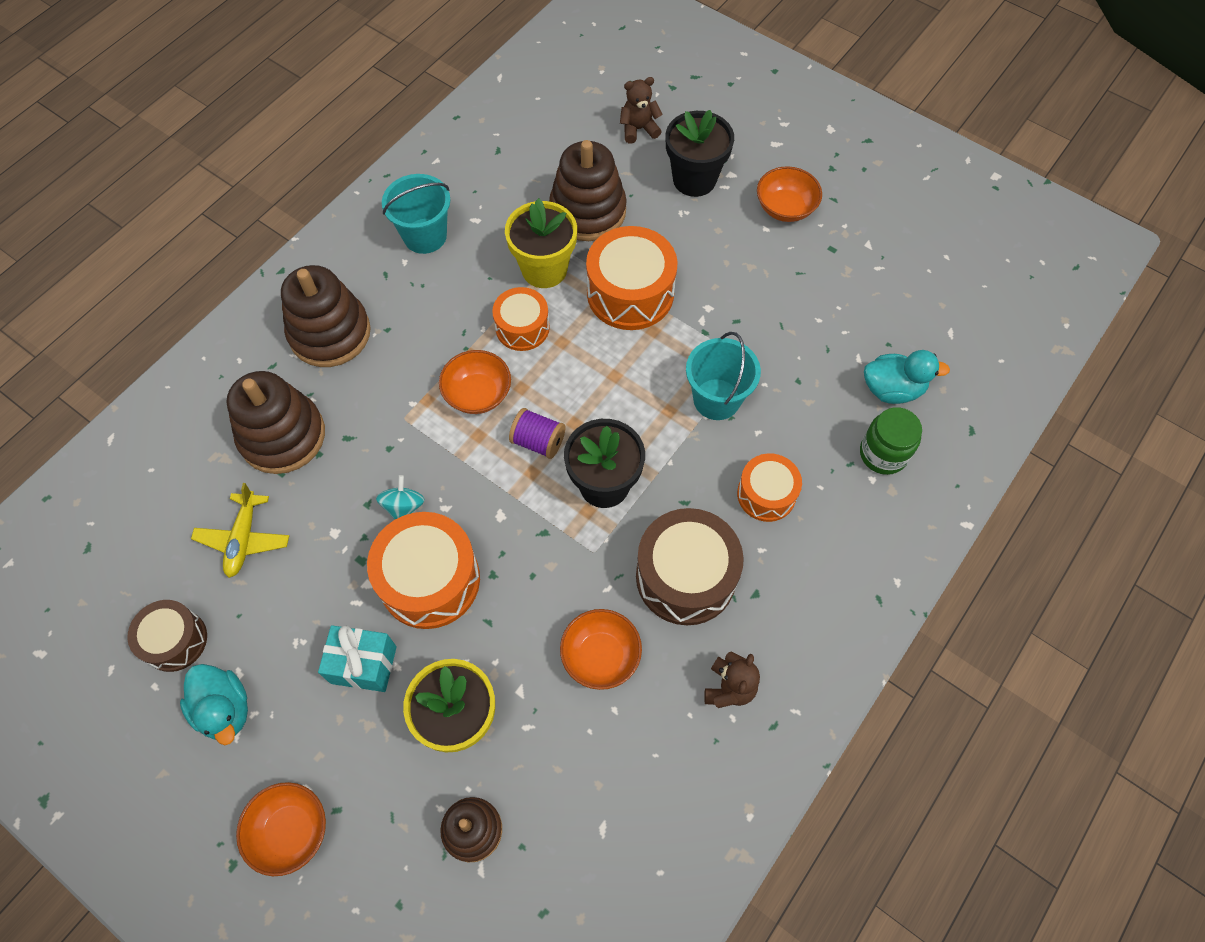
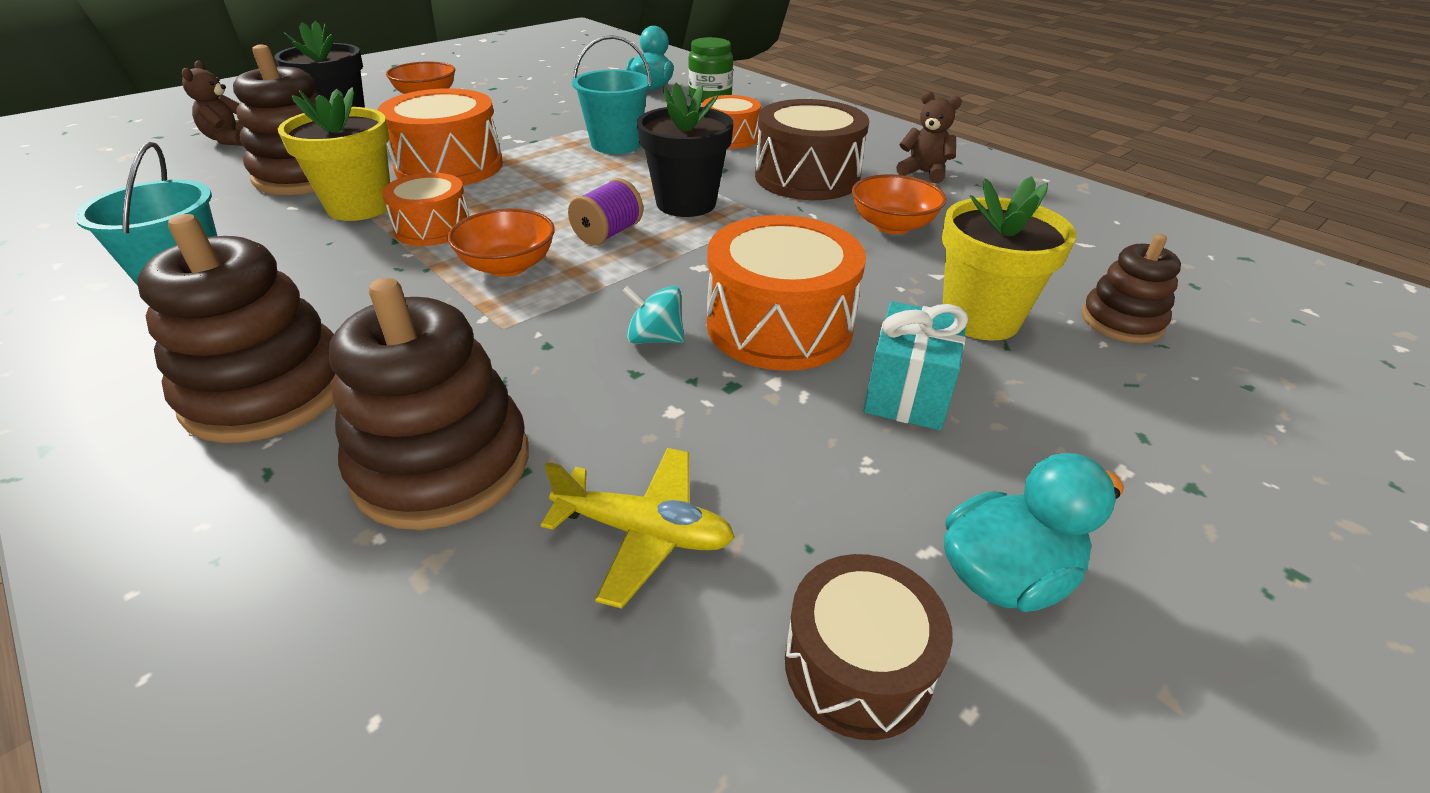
camera: 80 degrees left, 25 degrees down
(290, 831) = (1199, 491): orange bowl -> none

